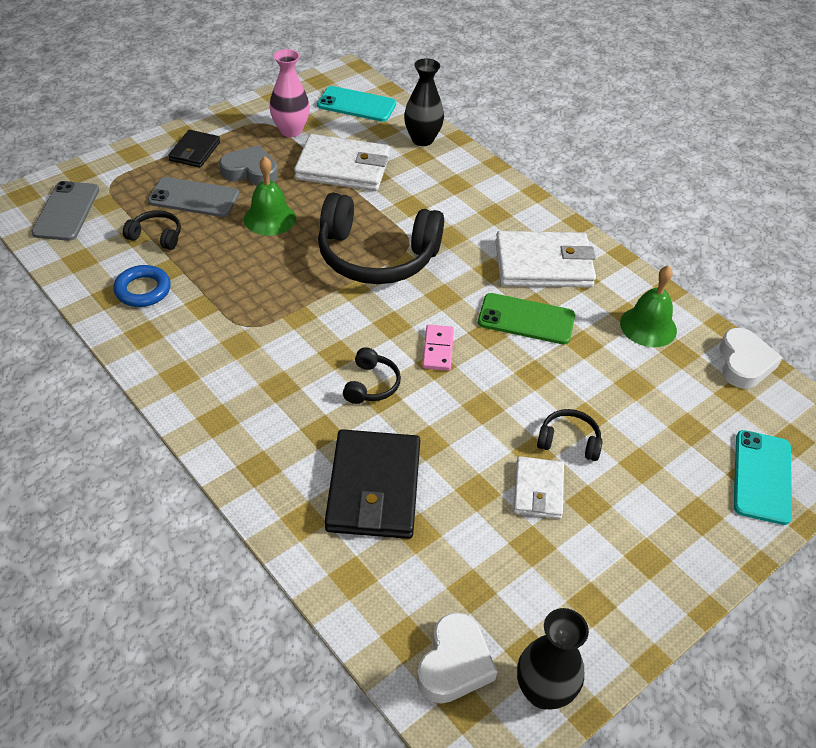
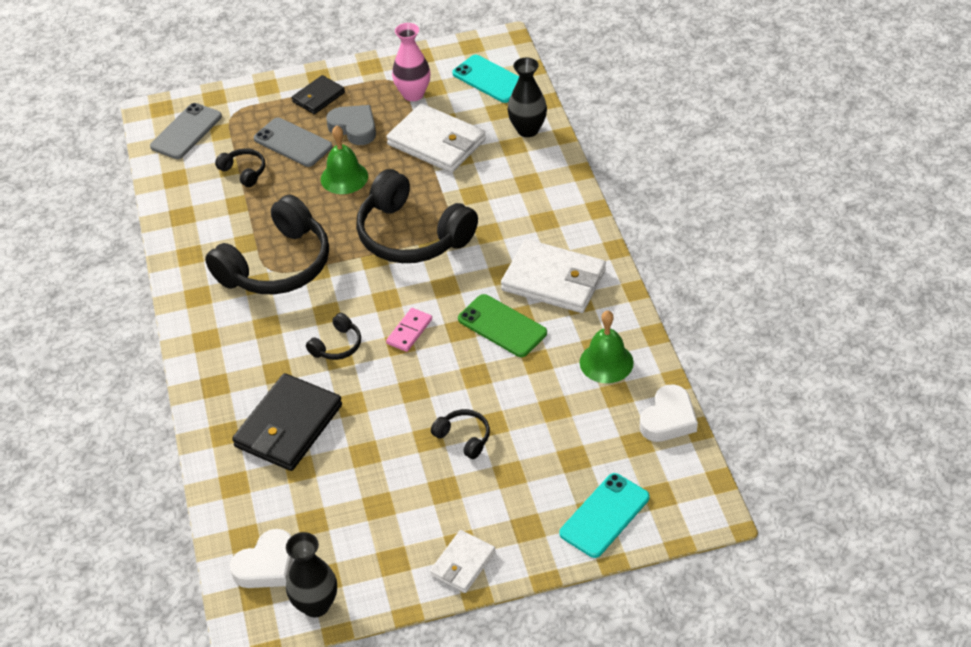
camera: 30 degrees right, 0 degrees up
(143, 290) = (208, 217): blue ring -> none
(252, 320) = (277, 265): none -> black headphones
(538, 490) = (411, 467): white wallet -> white wallet (462, 564)

